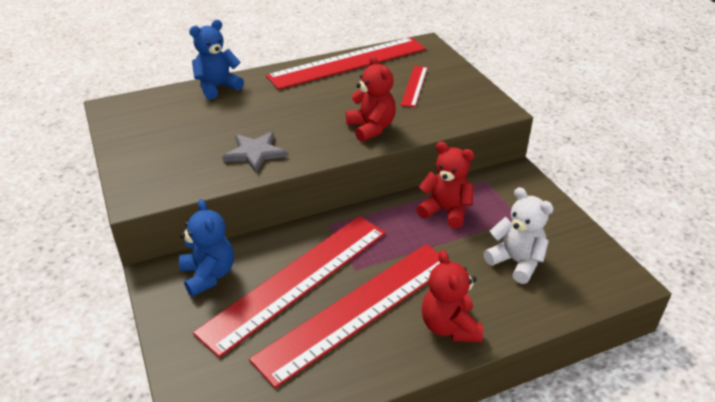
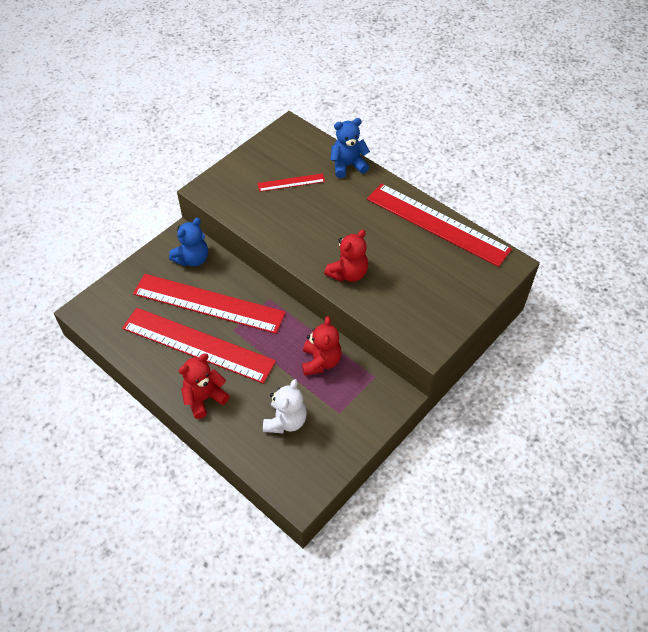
camera: 65 degrees right, 15 degrees up
(217, 87) = (348, 165): blue teddy bear -> blue teddy bear turned 45 degrees counterclockwise
(255, 153) = (279, 222): grey star -> none
(414, 86) = (429, 279): red ruler -> red ruler (291, 182)

